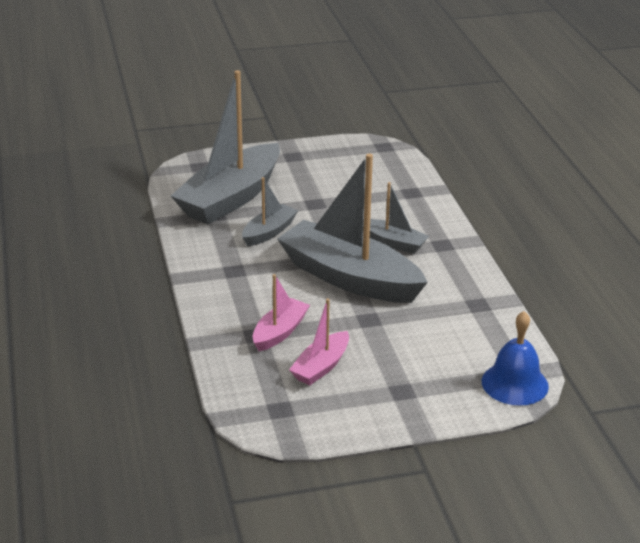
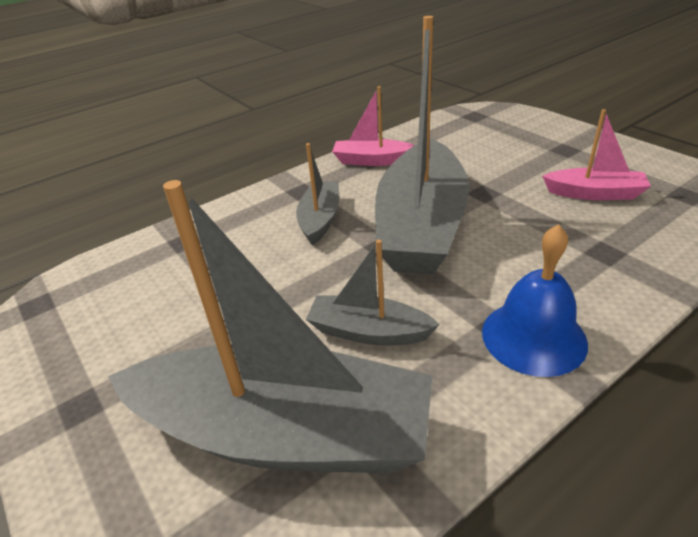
camera: 110 degrees left, 5 degrees up
(279, 332) = (578, 236): pink boat -> pink boat (372, 160)
(514, 383) = (489, 114): blue bell -> blue bell (533, 337)

